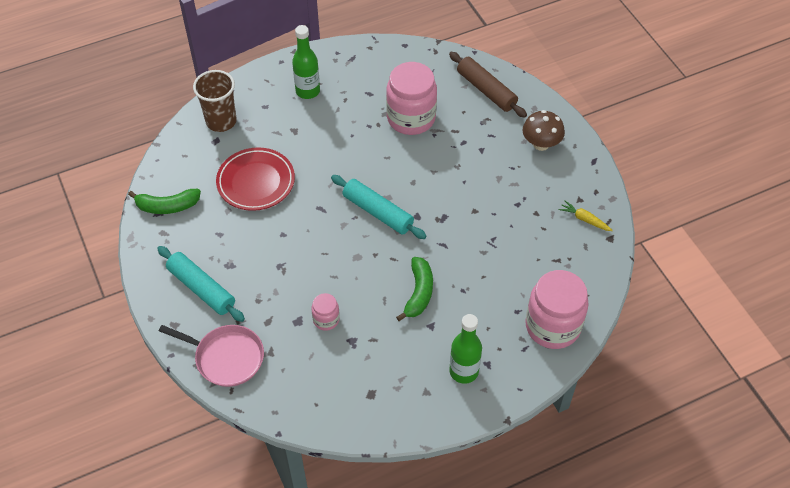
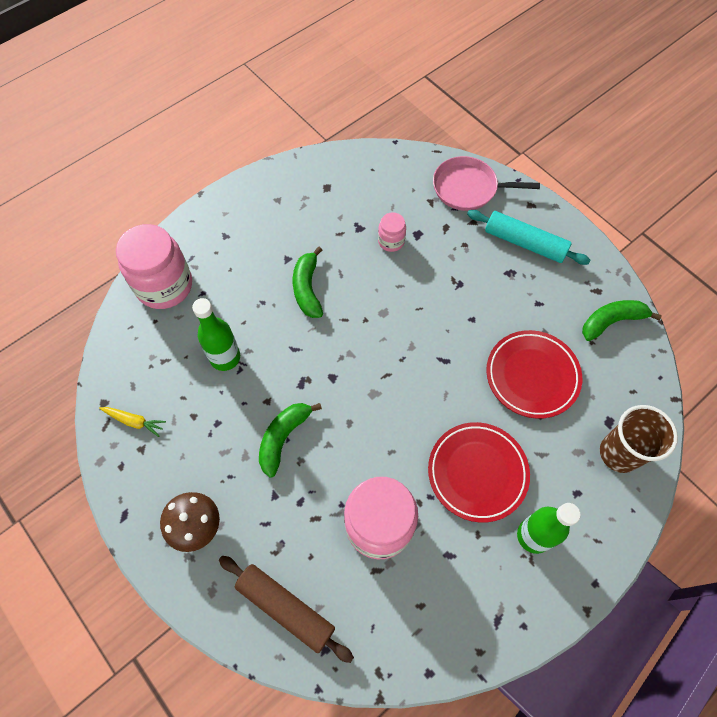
camera: 165 degrees right, 10 degrees up
(329, 132) = (477, 473): none -> red plate
(377, 212) = (378, 371): turquoise rolling pin -> none
(463, 371) = (246, 224): green bottle -> green bottle (225, 357)
(467, 183) = (283, 438): none -> green banana

